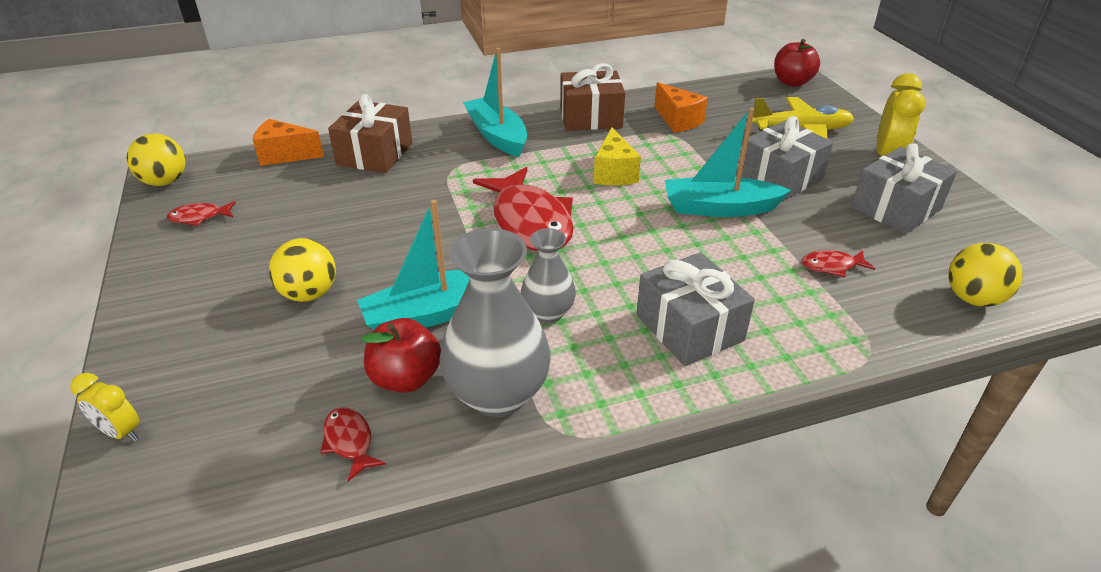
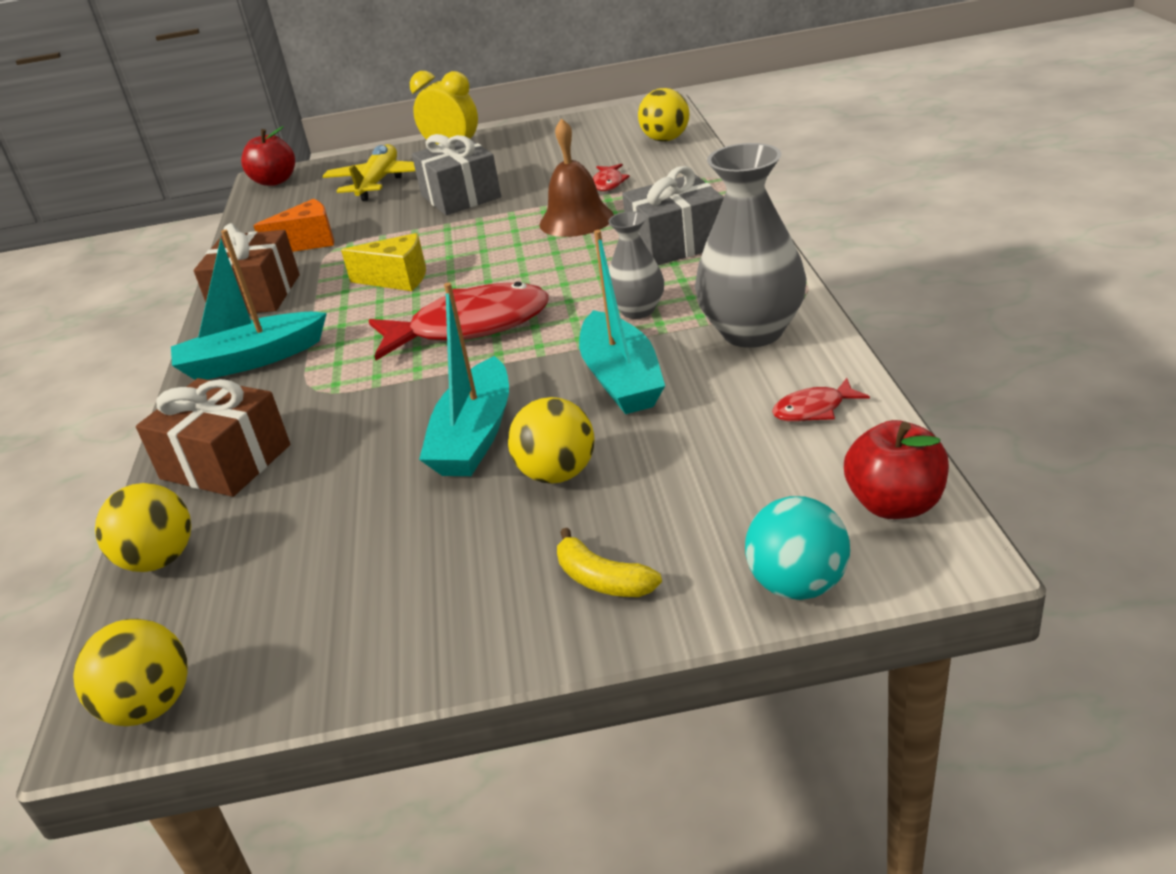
camera: 75 degrees left, 5 degrees down
(121, 432) = (798, 585): yellow clock -> turquoise ball
(180, 329) = (602, 579): none -> yellow banana
(199, 217) = (308, 626): red fish -> none
(285, 155) = (159, 560): orange cheese -> yellow ball
(406, 378) = (724, 385): red apple -> red apple (895, 504)
(719, 208) = (497, 225): turquoise boat -> turquoise boat (475, 436)
(737, 254) = (576, 220): none -> brown bell
(896, 208) = (536, 154): grey gift -> none

